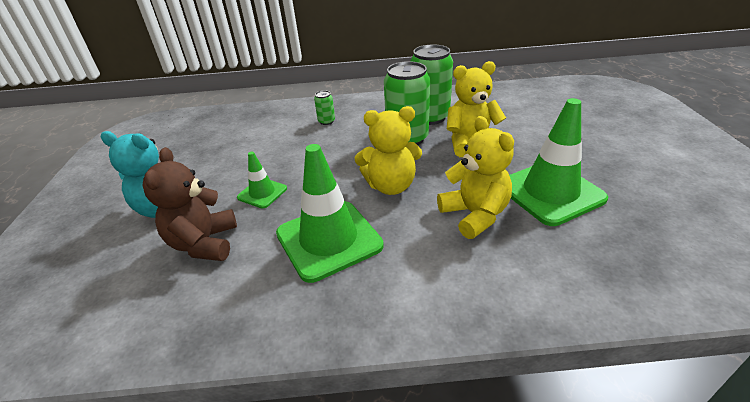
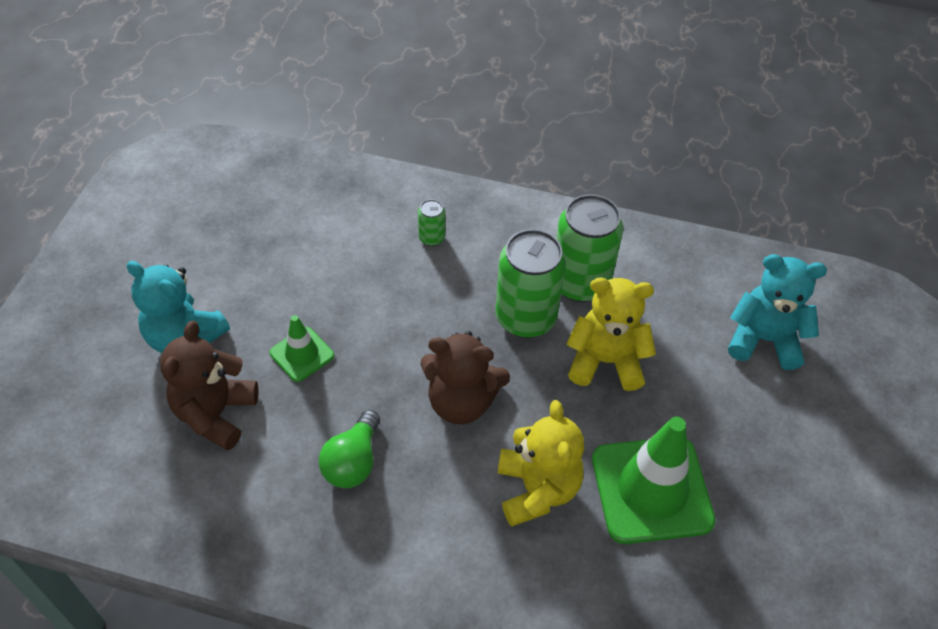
camera: 15 degrees right, 15 degrees up
(329, 239) = (353, 462): green traffic cone -> green light bulb
(391, 186) = (461, 402): yellow teddy bear -> brown teddy bear
(553, 112) = (764, 340): none -> turquoise teddy bear

